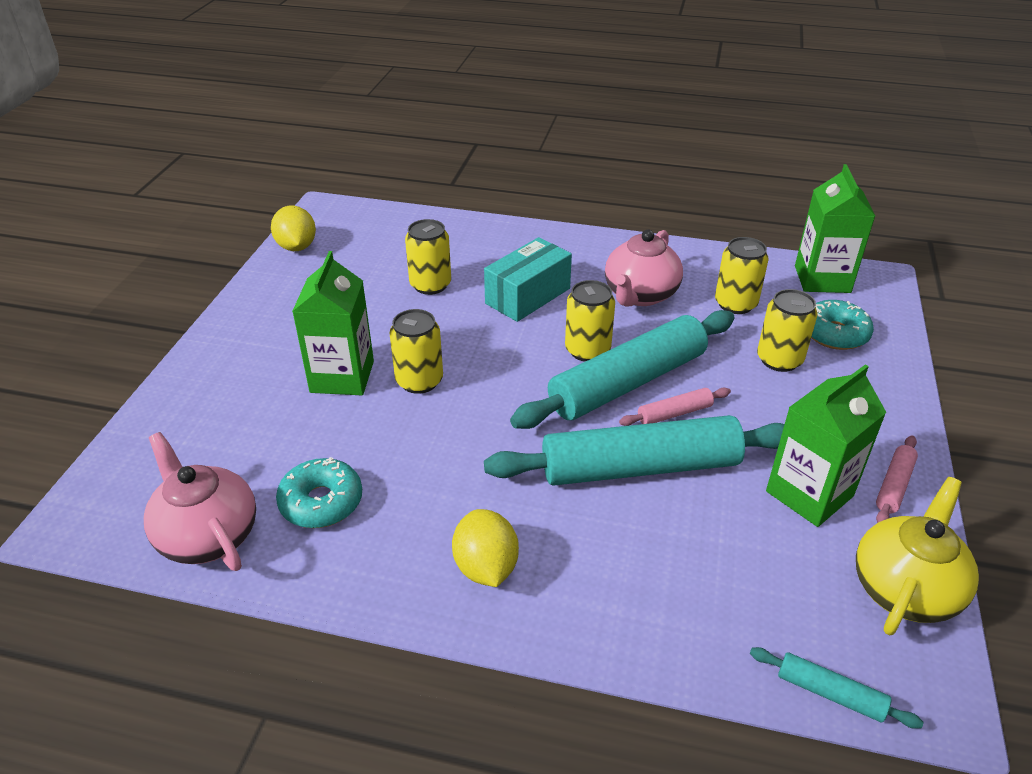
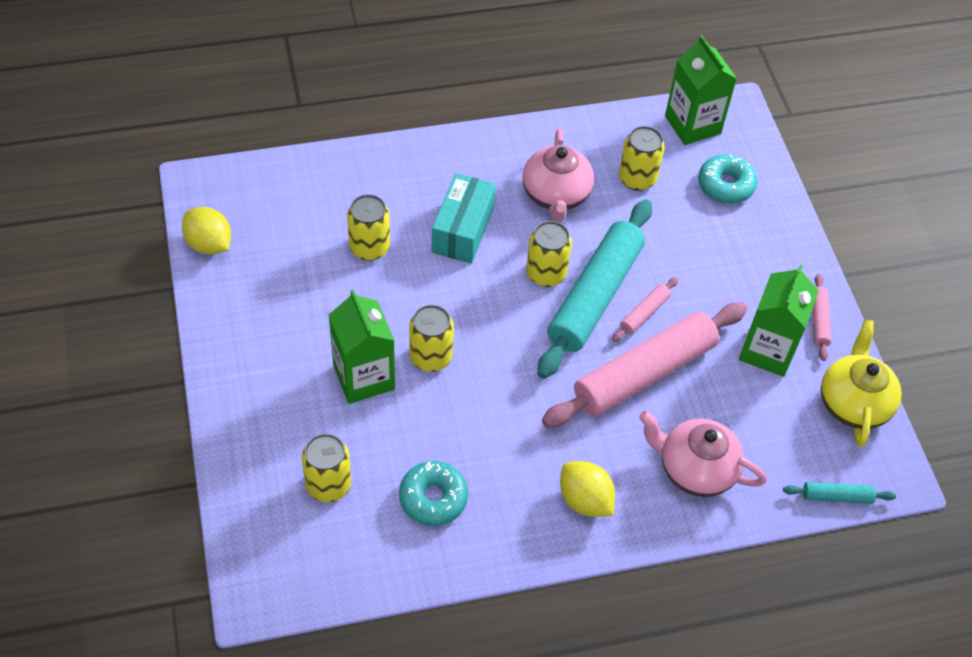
camera: 30 degrees left, 15 degrees up
(208, 535) = (369, 560): pink teapot -> pink teapot (695, 469)
(640, 467) = (644, 374): turquoise rolling pin -> pink rolling pin
(779, 360) = (696, 229): yellow can -> yellow can (328, 485)

